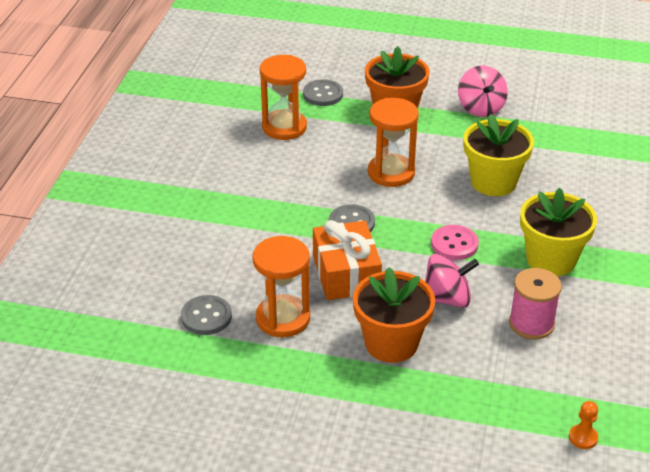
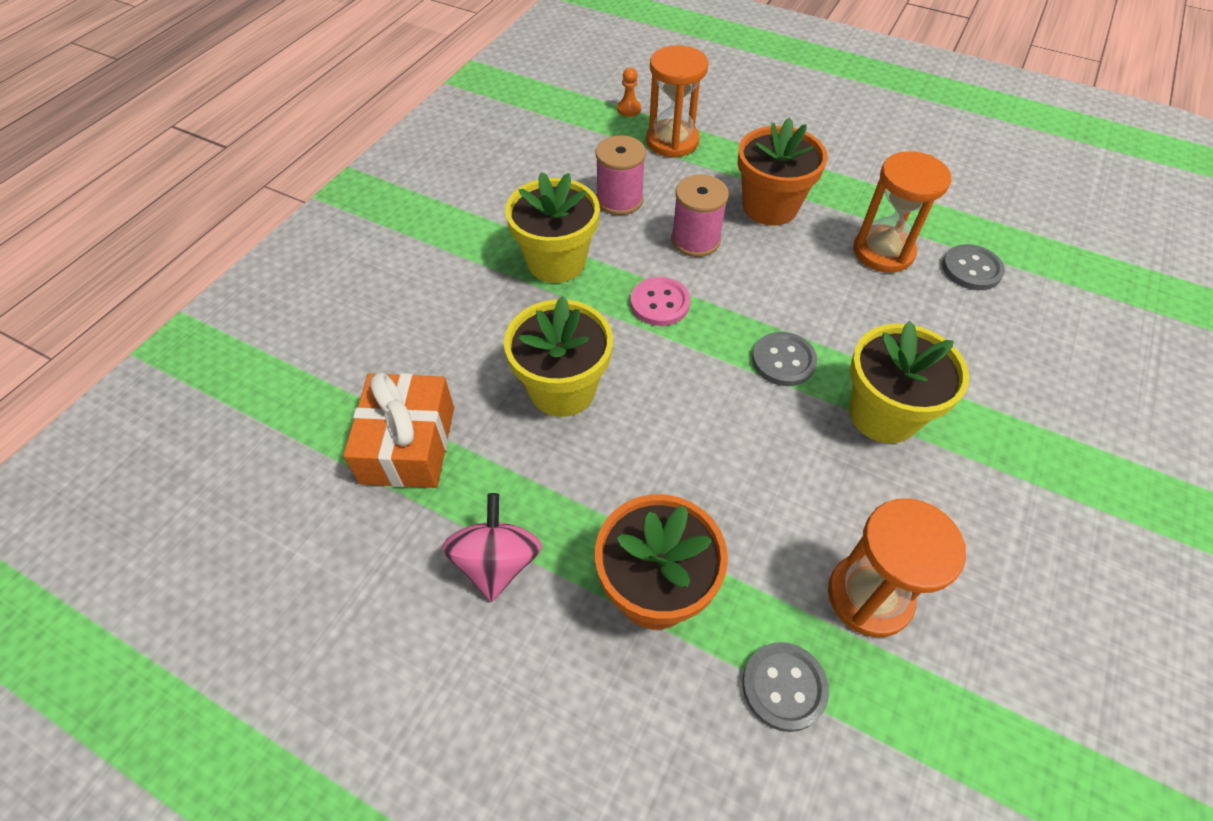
camera: 165 degrees left, 15 degrees up
(279, 204) = (883, 414): none -> yellow flower pot
(346, 274) = (803, 290): orange gift -> orange gift (408, 444)
(391, 173) = (705, 440): orange hourglass -> orange hourglass (672, 141)
(447, 298) = (695, 240): pink spinning top -> pink spool

